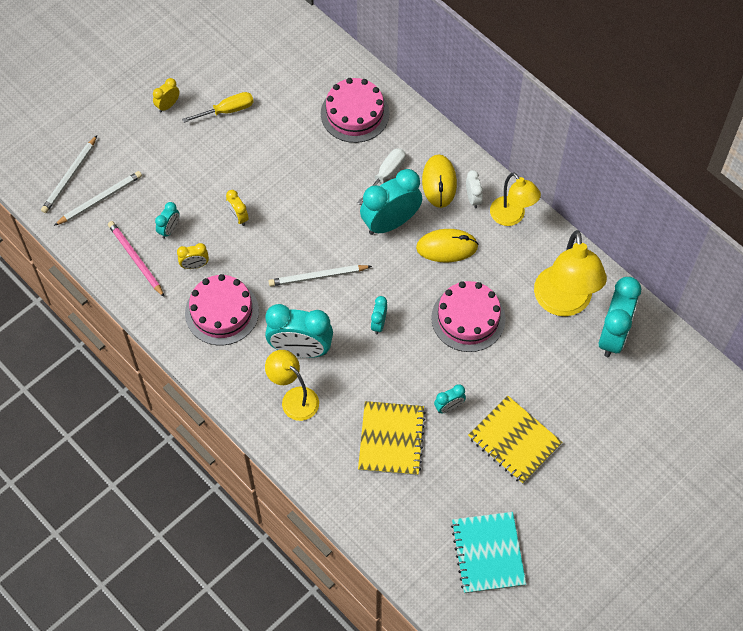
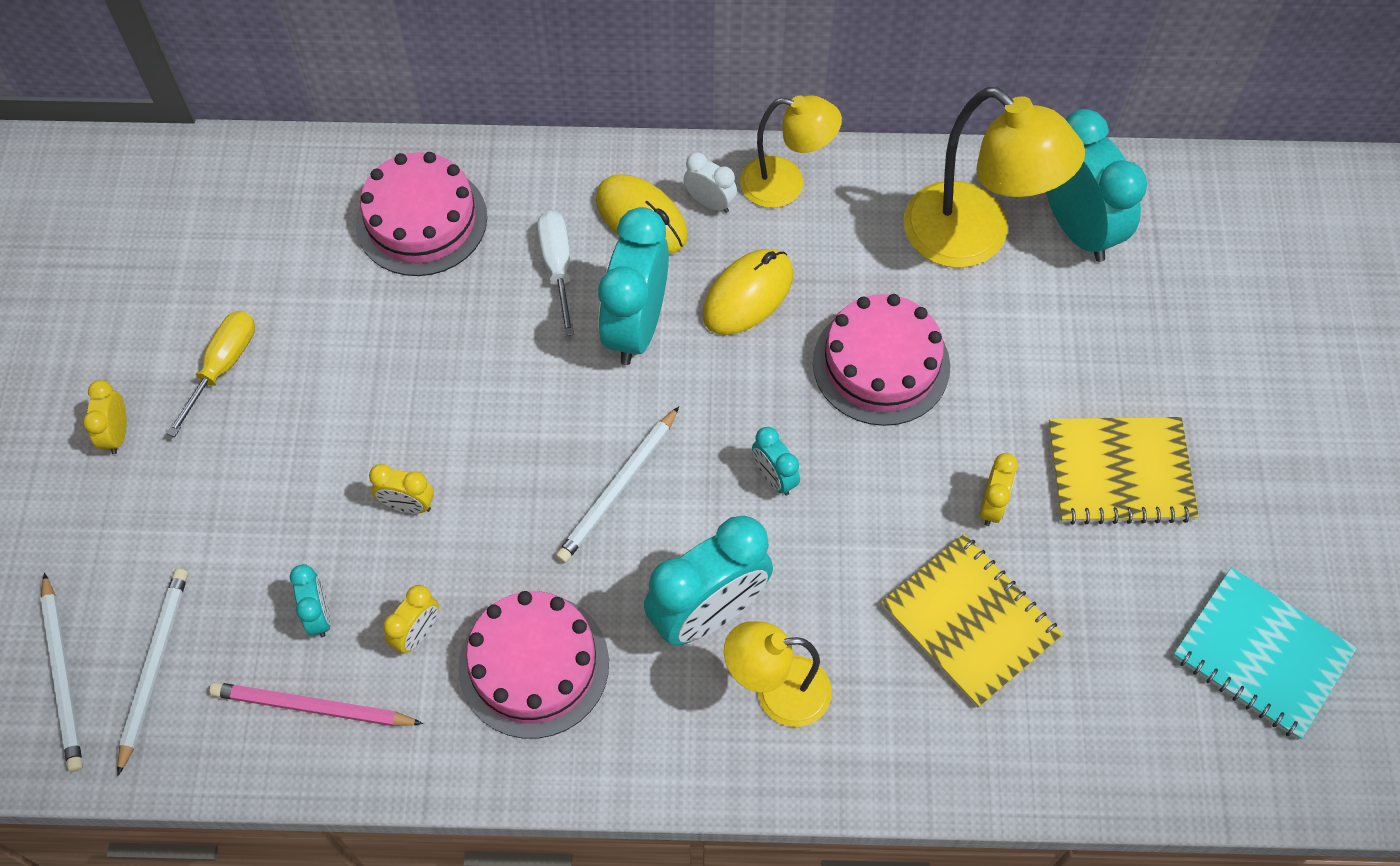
camera: 45 degrees left, 0 degrees up
(449, 407) = (991, 505): turquoise clock -> yellow clock

